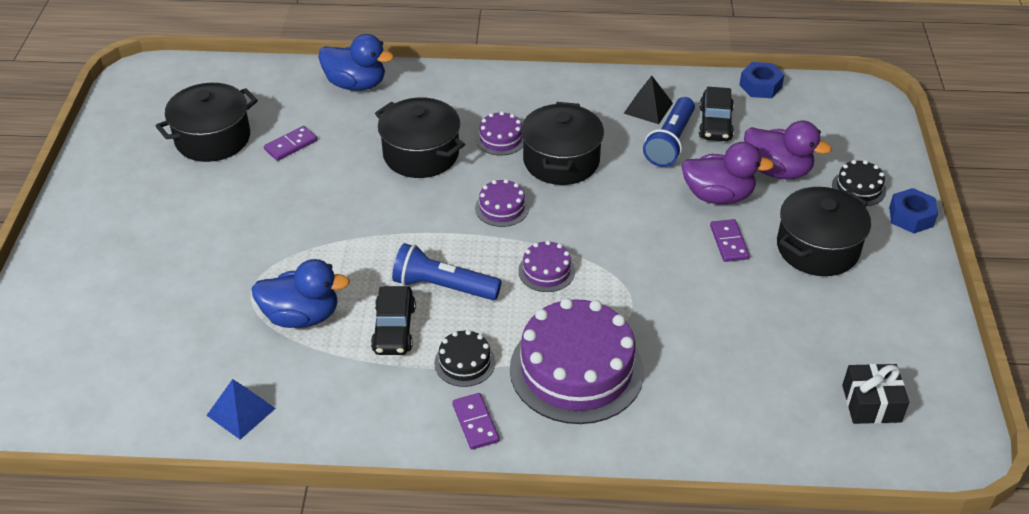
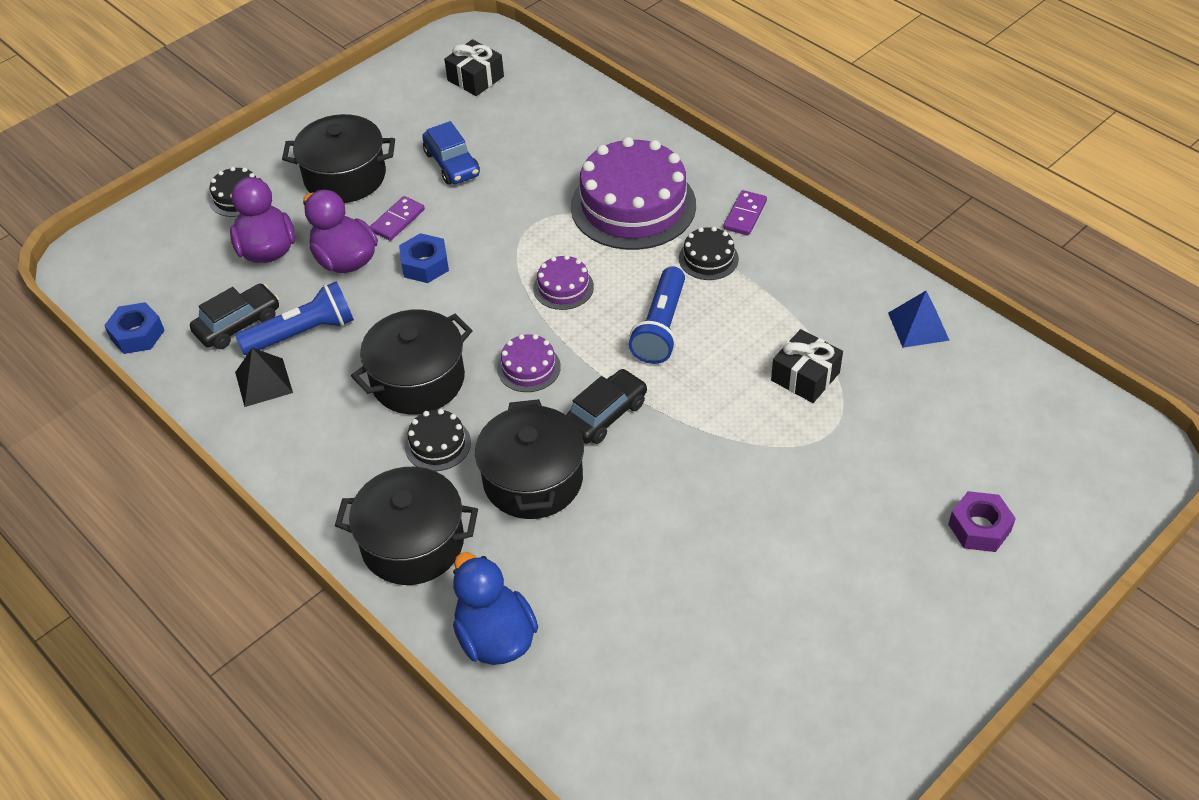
camera: 135 degrees left, 5 degrees up
(101, 289) = (979, 528): none -> purple nut
(213, 139) = (730, 667): black pot -> black pot (412, 543)
(291, 145) = (651, 590): purple domino -> none
(302, 316) = (805, 376): blue duck -> black gift
(394, 329) = (737, 317): black car -> black car (605, 415)
(443, 286) = (660, 327): blue flashlight -> blue flashlight turned 45 degrees clockwise
(501, 138) = (437, 444): purple cake -> black cake
(762, 310) = (452, 164): none -> blue car
(911, 217) = (244, 155): blue nut -> blue nut (425, 265)

